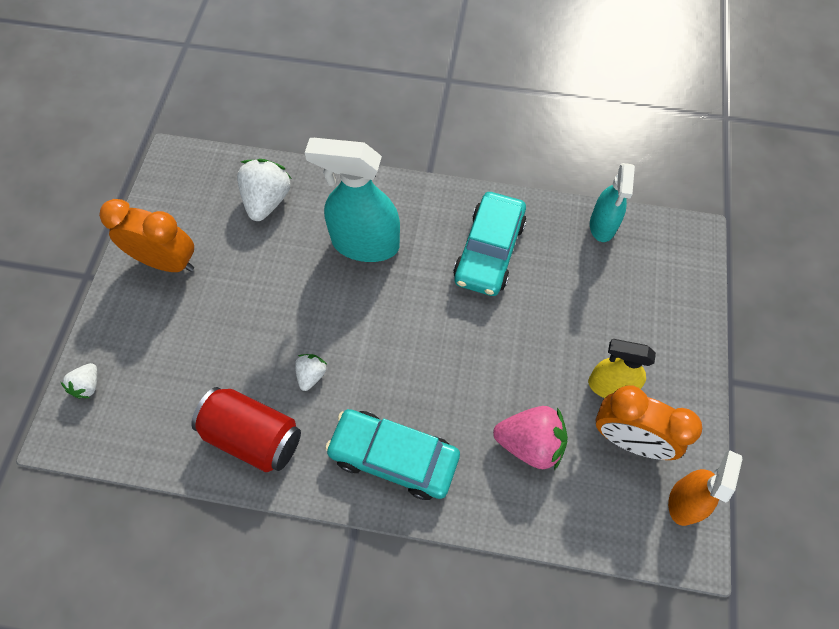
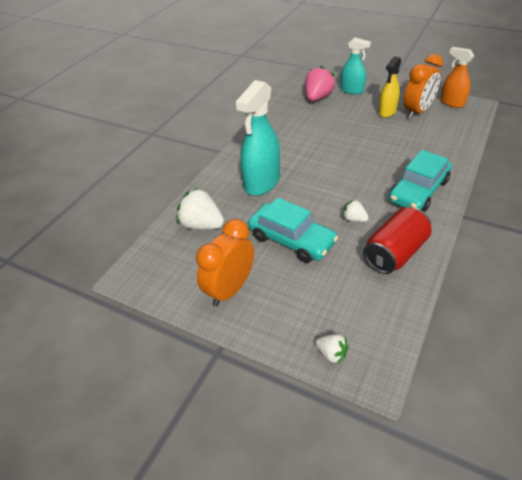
camera: 70 degrees left, 20 degrees down
(489, 251) = (289, 136): turquoise car -> turquoise car (291, 240)
(530, 443) = (415, 141): pink strawberry -> pink strawberry (317, 97)
(602, 226) = (289, 98): turquoise spray bottle -> turquoise spray bottle (352, 90)

